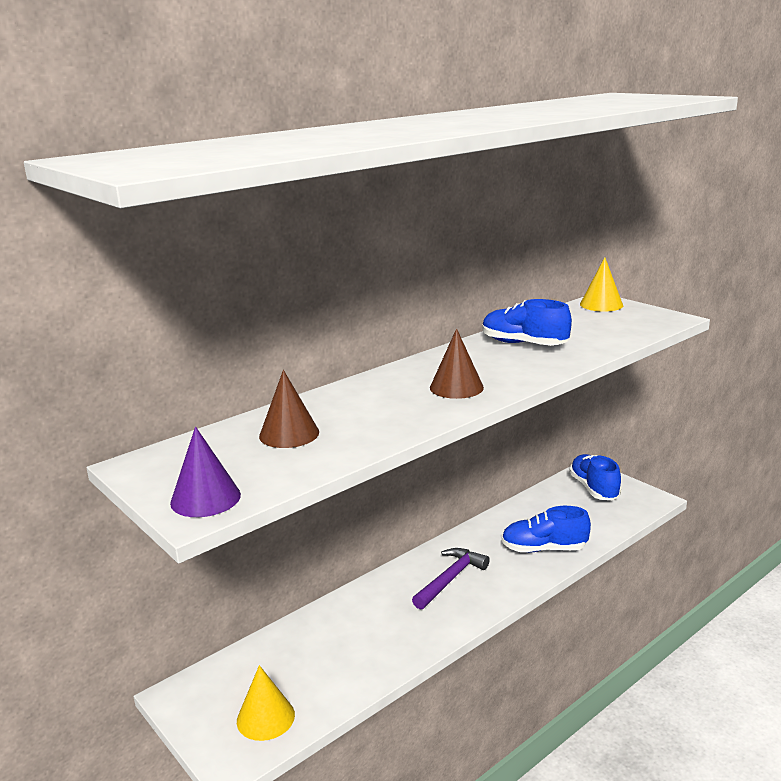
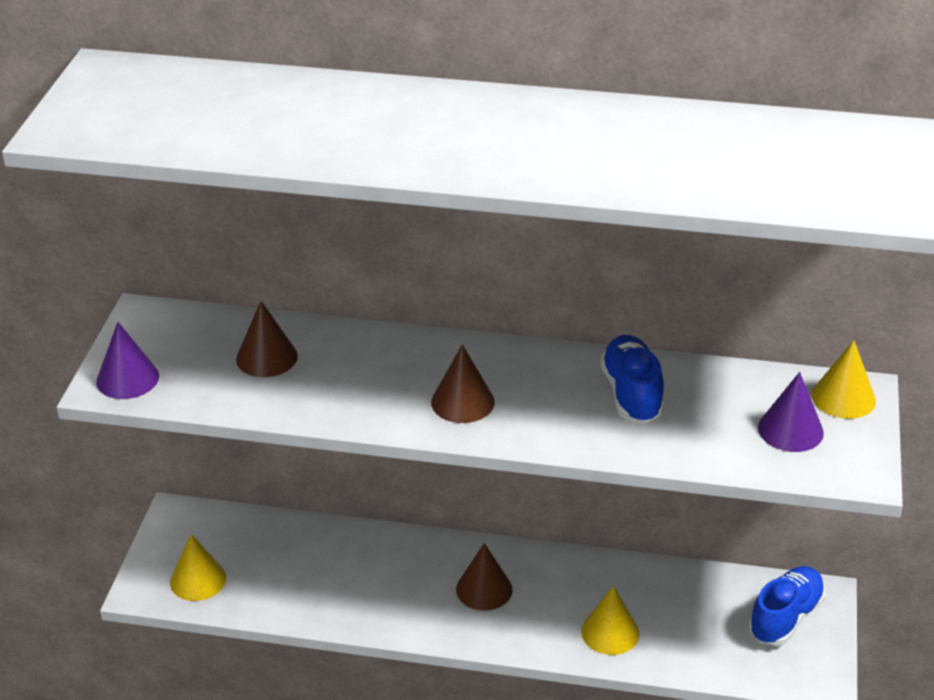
camera: 50 degrees right, 15 degrees up
(450, 579) = (484, 589): purple hammer -> brown cone
(544, 549) = (610, 632): blue shoe -> yellow cone
(613, 321) = (790, 430): none -> purple cone

